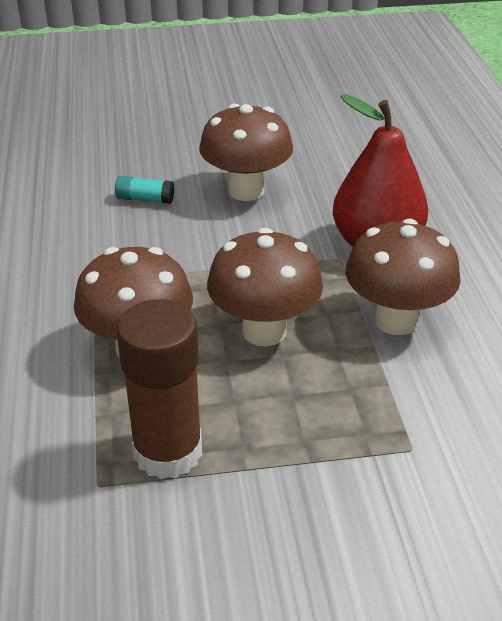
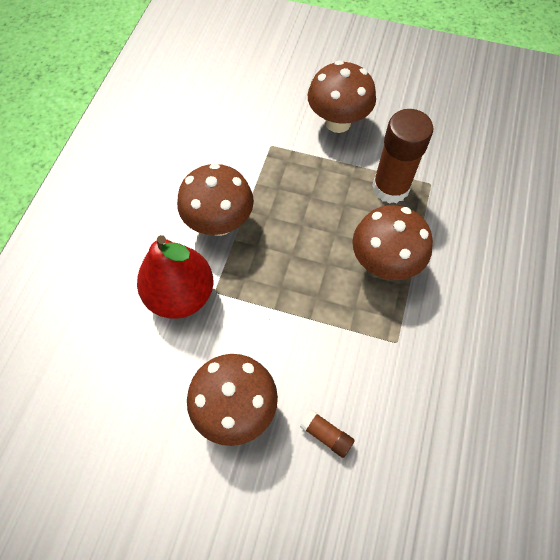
camera: 155 degrees left, 25 degrees up
(145, 199) = (326, 435): turquoise glue stick -> brown glue stick
(264, 331) = (302, 246): brown mushroom -> brown mushroom (338, 122)

